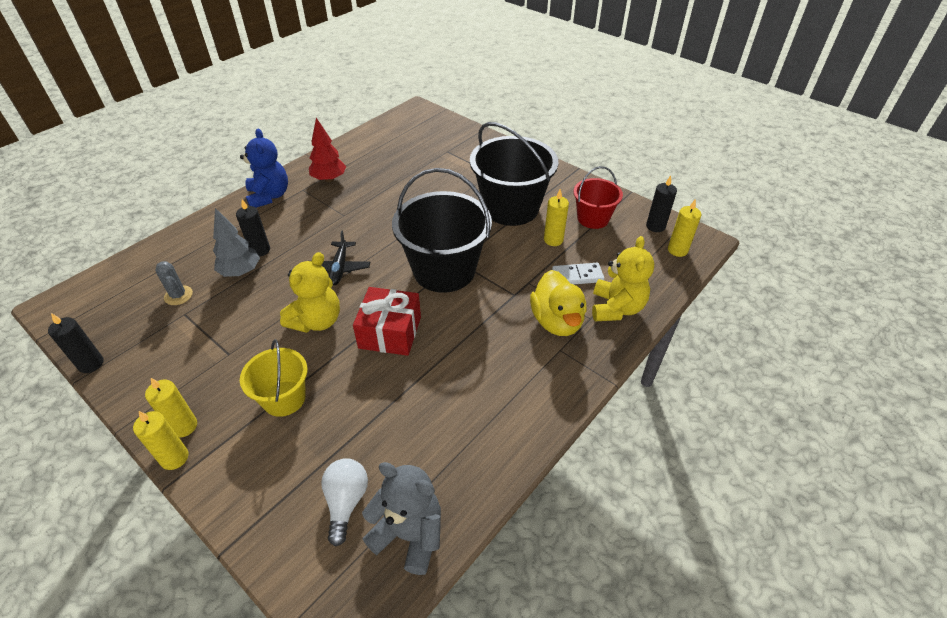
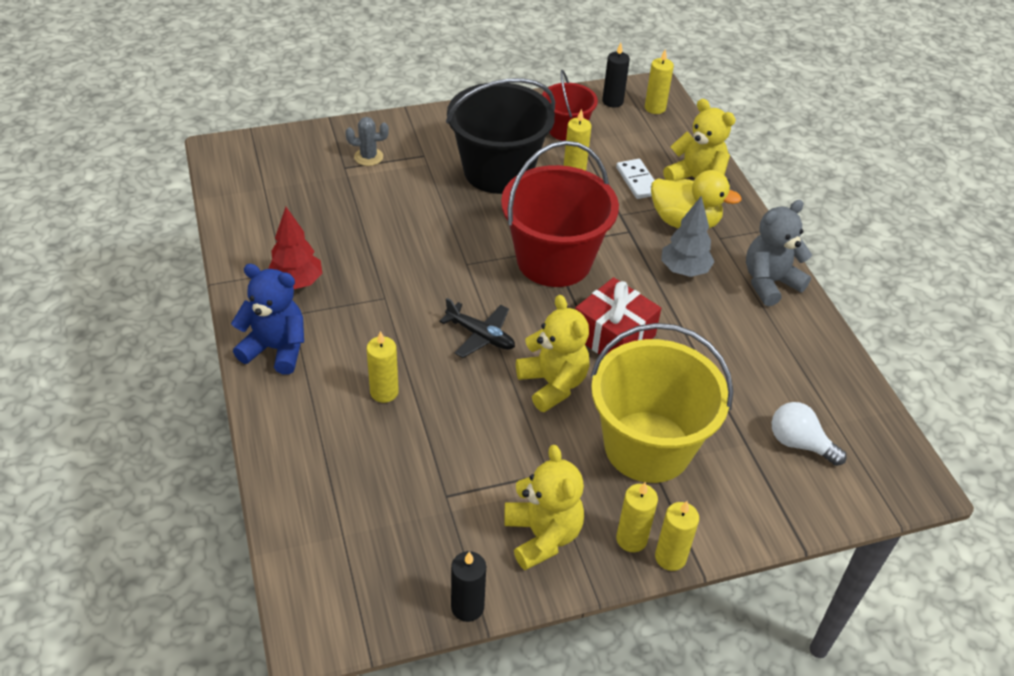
camera: 60 degrees left, 0 degrees up
(167, 375) = (542, 536): none -> yellow teddy bear
(178, 295) = (406, 493): grey cactus -> grey cactus (368, 157)
(241, 272) = (411, 422): grey tree -> grey tree (684, 270)
(260, 250) = (384, 392): black candle -> yellow candle
(284, 398) = (647, 447): yellow bucket -> yellow bucket, size x1.79
(409, 534) = (853, 415): grey teddy bear -> grey teddy bear (769, 283)
(444, 270) = (554, 260): black bucket -> red bucket
(577, 276) = (638, 181): white domino -> white domino turned 45 degrees counterclockwise

